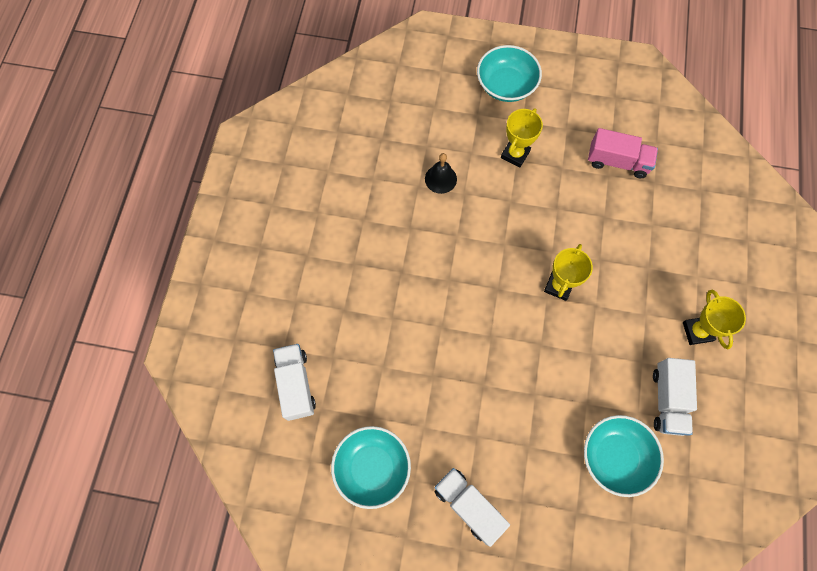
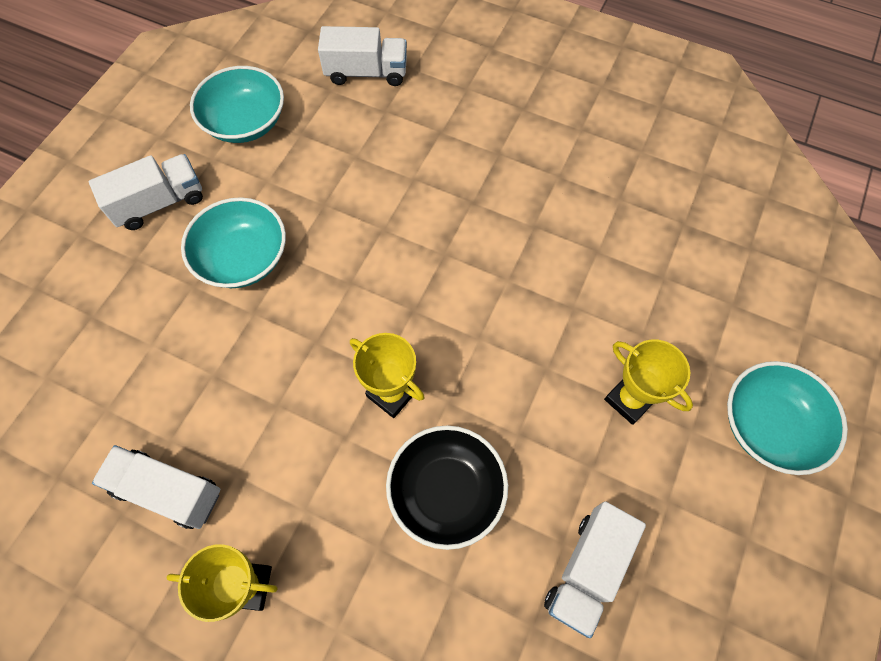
camera: 105 degrees right, 5 degrees down
(440, 179) = (604, 282): black bell -> none
(605, 239) = (446, 491): none -> black bowl
(615, 456) = (130, 387): turquoise bowl -> turquoise bowl (243, 258)
(617, 161) = (587, 570): pink truck -> white truck

